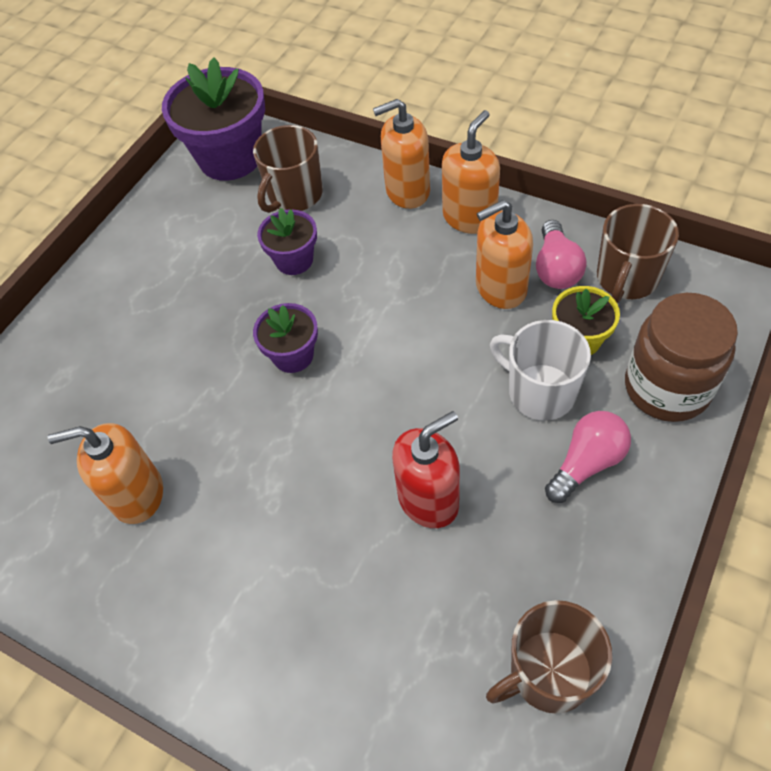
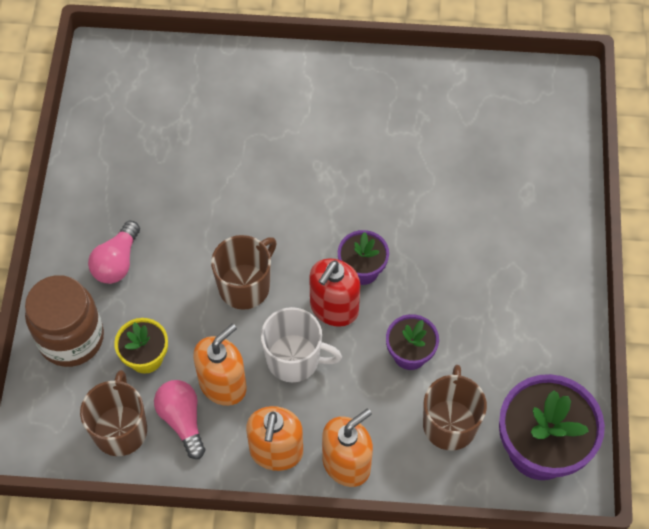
camera: 150 degrees right, 5 degrees up
(137, 494) = (411, 140): orange soap dispenser -> none
(428, 499) = (215, 202): red soap dispenser -> red soap dispenser (334, 308)
(540, 392) = (164, 303): white mug -> white mug (294, 359)
(548, 672) = (110, 135): brown mug -> brown mug (245, 286)

